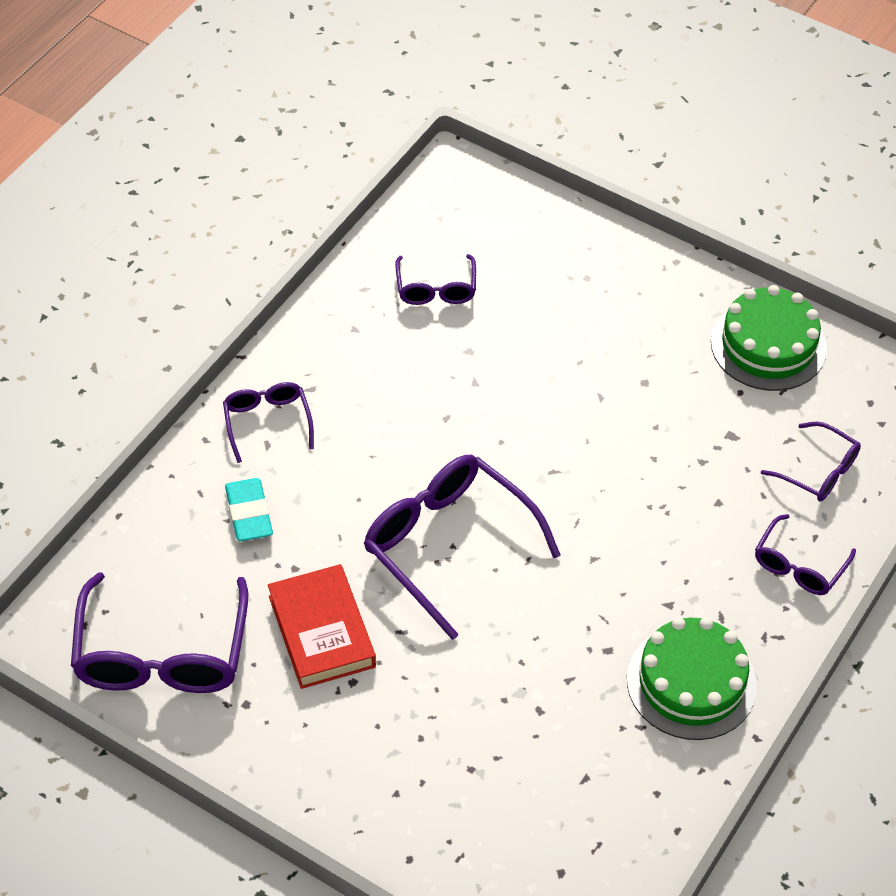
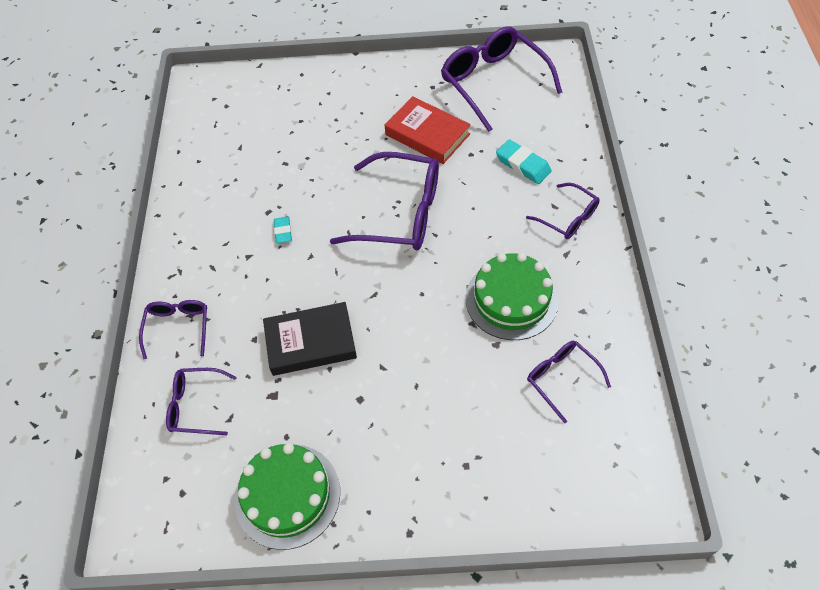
camera: 150 degrees right, 5 degrees up
(606, 610) = (283, 231): none -> turquoise eraser
(658, 463) = (310, 342): none -> black book
(691, 682) = (210, 222): green cake -> green cake (511, 299)

